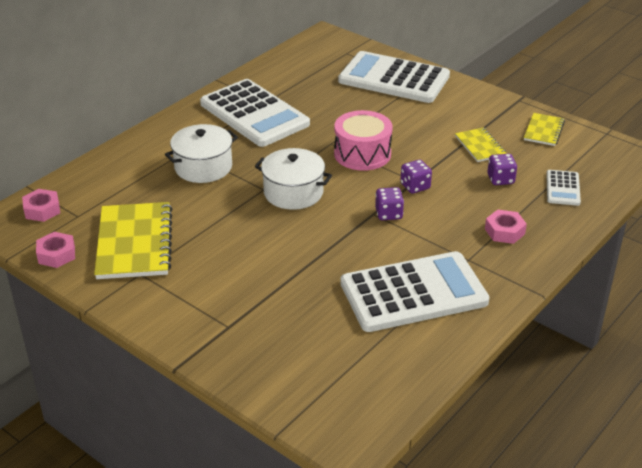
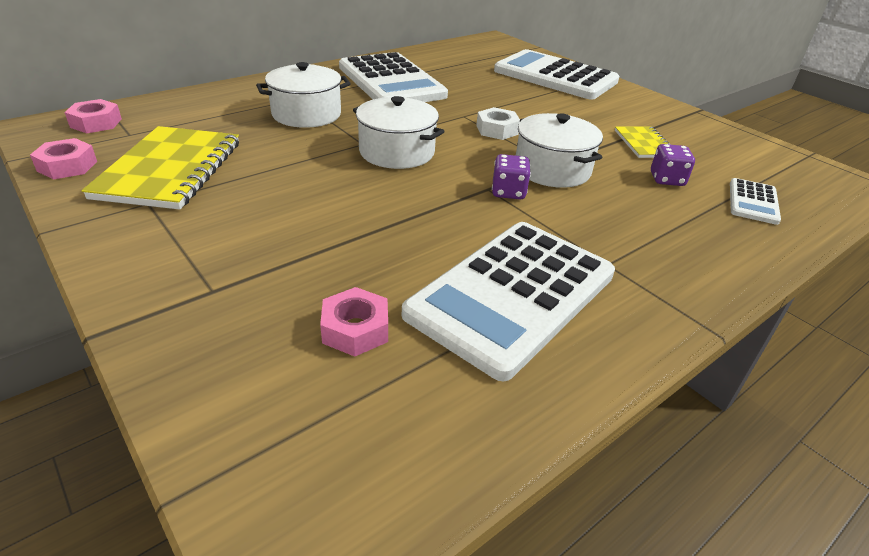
camera: 10 degrees right, 0 degrees up
(362, 154) = (497, 130): pink drum -> white nut
(413, 293) = (512, 295): white calculator -> white calculator turned 135 degrees clockwise
(415, 186) = (552, 169): purple dice -> white pot
(504, 231) = (666, 238): pink nut -> pink nut (355, 329)
(543, 131) = (726, 141): yellow notebook -> none

